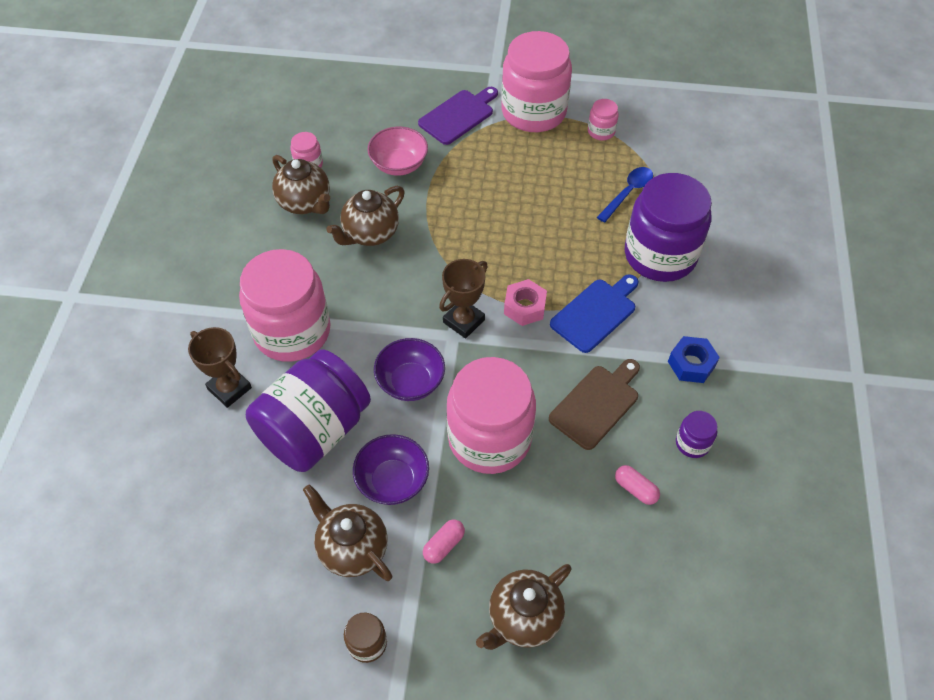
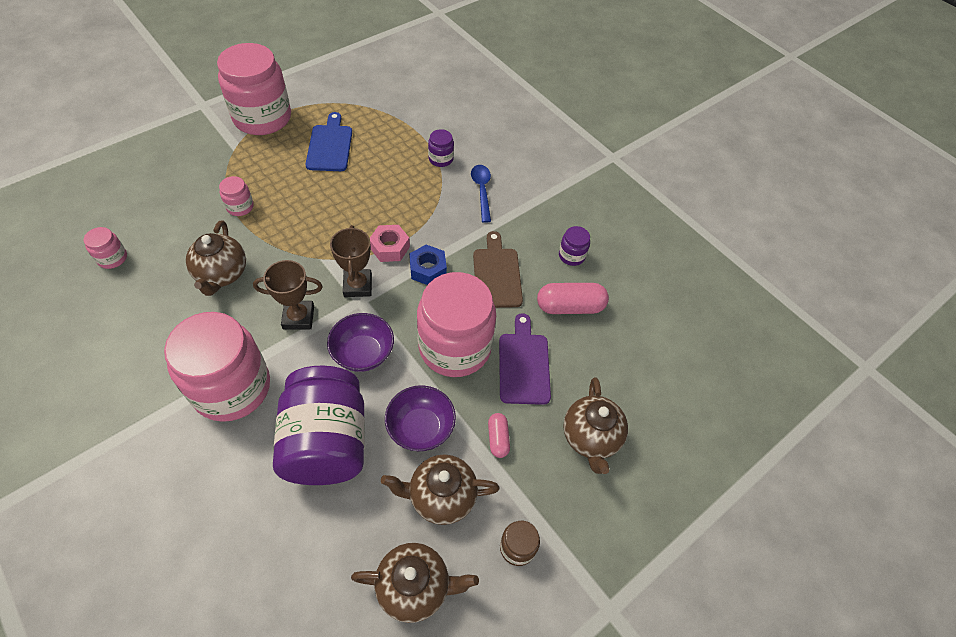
camera: 50 degrees left, 0 degrees up
(229, 388) = (222, 470): brown trophy -> brown trophy (298, 317)
(305, 203) = (140, 288): brown teapot -> brown teapot (415, 587)
(399, 165) = (194, 212): pink bowl -> none
(458, 115) = (206, 151): purple cutting board -> purple cutting board (524, 364)
(595, 313) = (438, 220): blue cutting board -> blue cutting board (330, 146)
(601, 131) = (324, 105): pink jar -> pink jar (240, 207)
(628, 193) = (382, 133): blue spoon -> blue spoon (482, 191)
(635, 489) = (570, 307): pink capsule -> pink capsule, size x1.77
(660, 255) = (441, 159): purple jar -> purple jar, size x0.42
(691, 364) = (524, 211): blue nut -> blue nut (428, 269)

